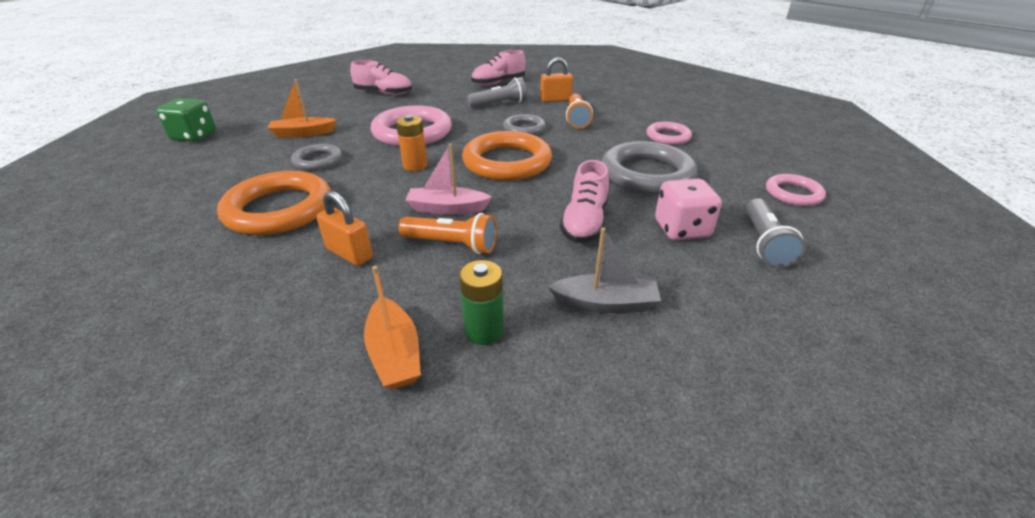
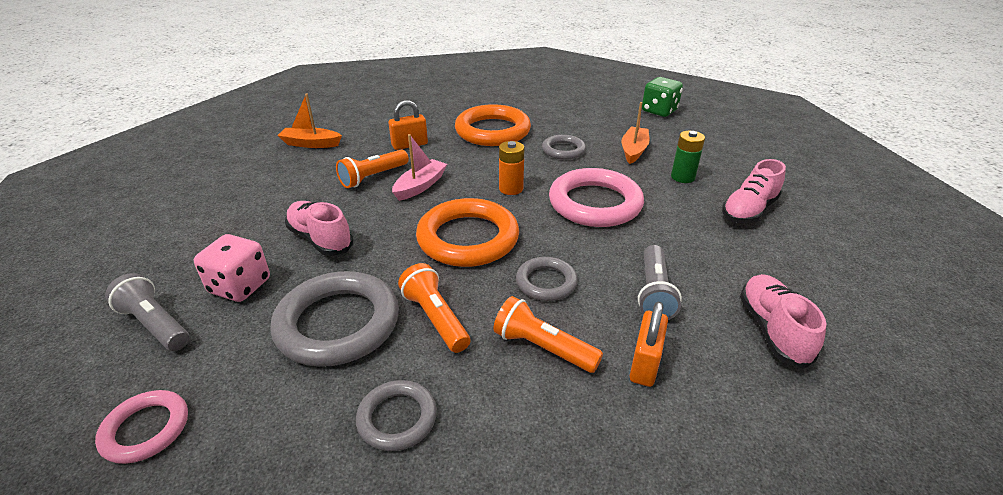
camera: 120 degrees right, 0 degrees up
(484, 331) = (287, 167): green battery -> green battery (682, 177)
(597, 148) = (435, 318): none -> orange flashlight
(605, 303) = (242, 210): grey boat -> none
(668, 136) = (397, 418): pink ring -> grey ring

